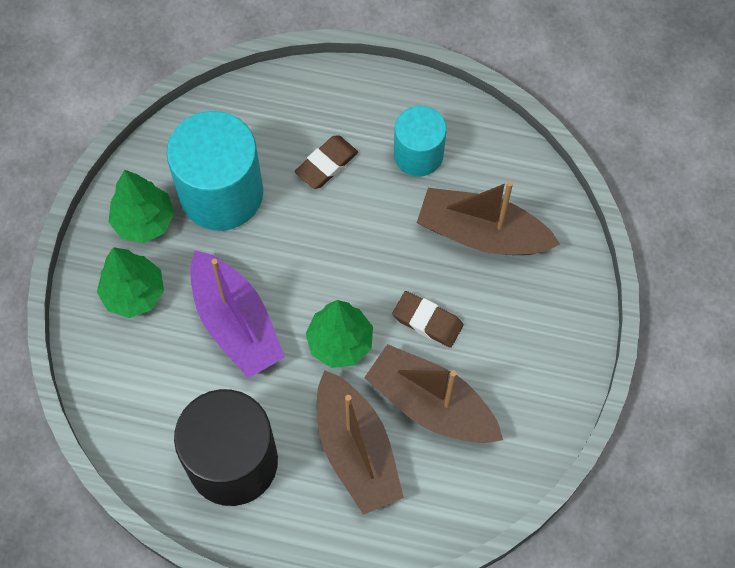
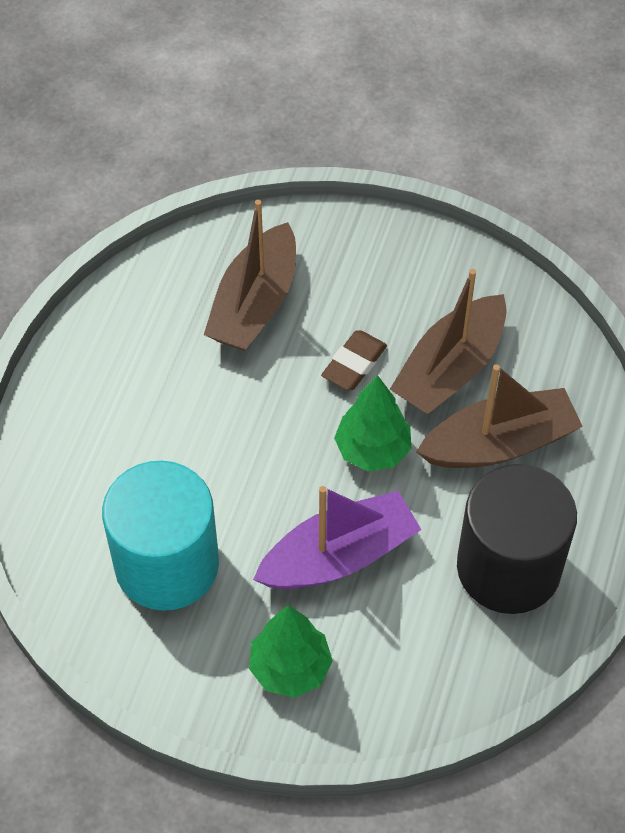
camera: 85 degrees left, 10 degrees down
(144, 221) = (193, 654): green tree -> none
(326, 164) = (145, 448): brown eraser -> none
(418, 154) = (147, 355): turquoise cylinder -> none

